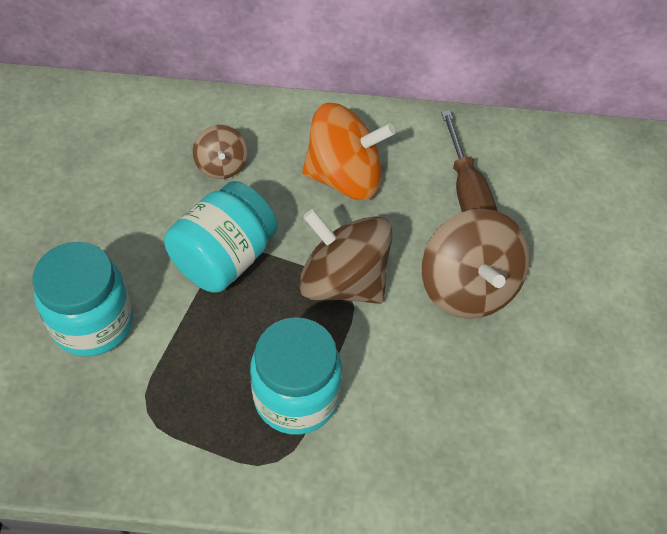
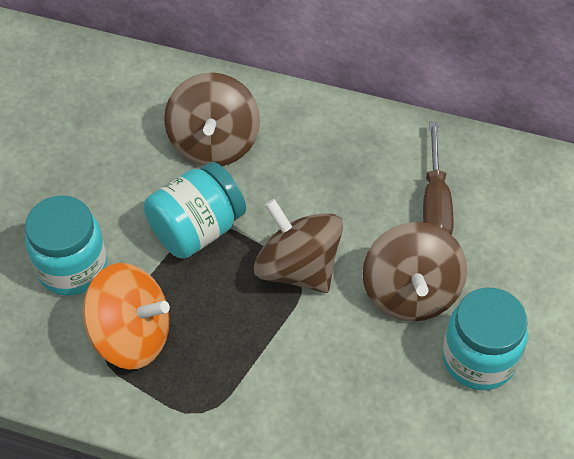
camera: 15 degrees right, 0 degrees up
(222, 165) = (214, 143): brown spinning top -> brown spinning top, size x1.88
(296, 397) = (231, 362): turquoise jar -> turquoise jar (478, 358)
(344, 177) = (324, 171): orange spinning top -> orange spinning top (131, 335)

